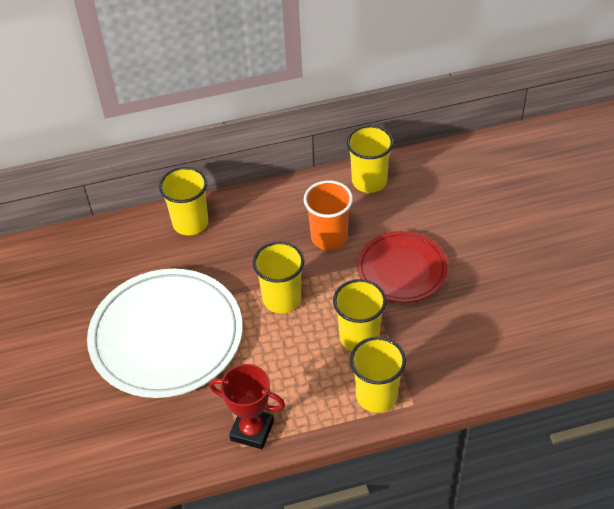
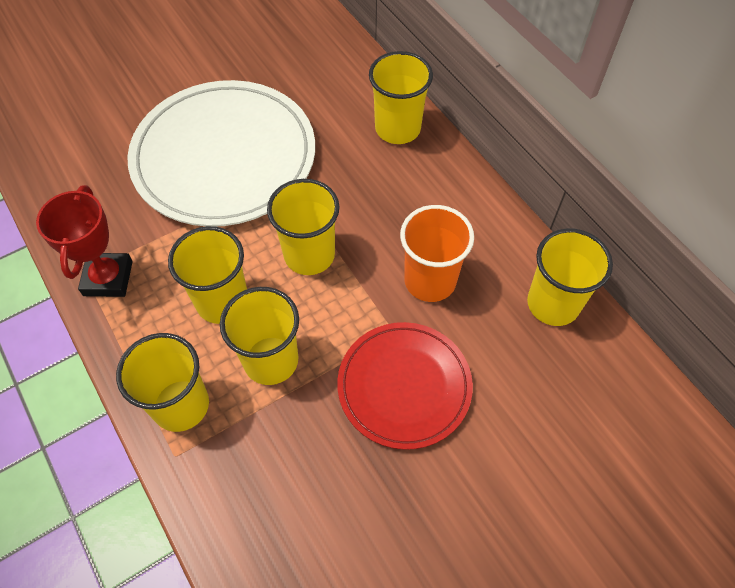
camera: 70 degrees right, 10 degrees up
(301, 358) = (222, 301): none -> yellow cup

